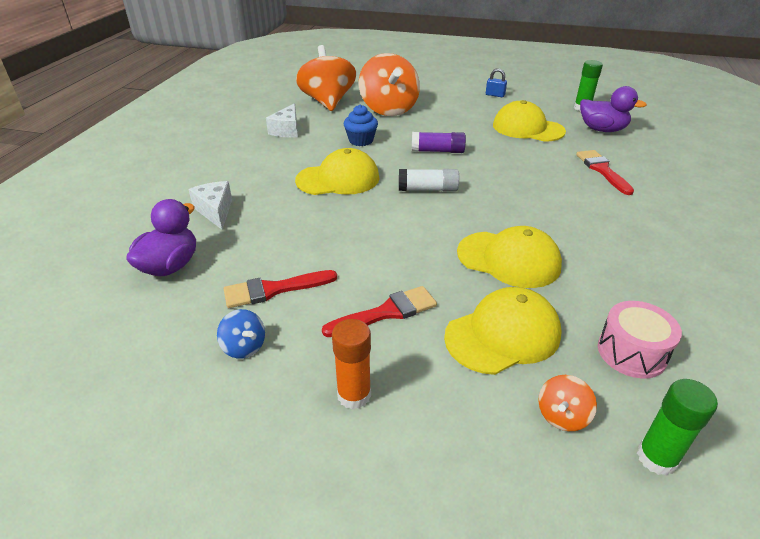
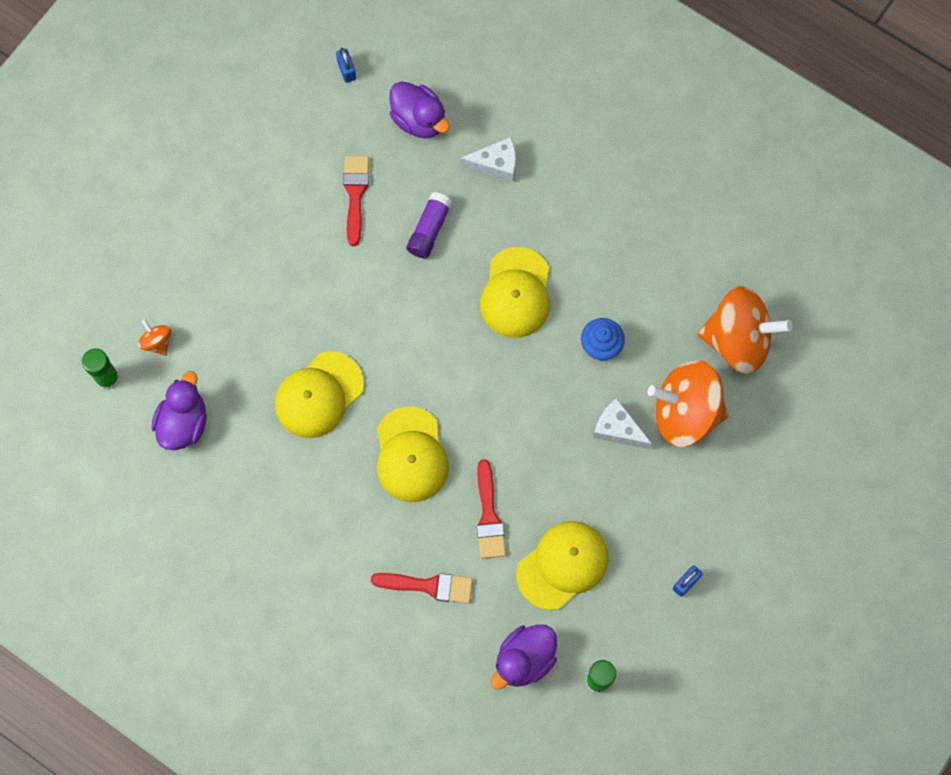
camera: 110 degrees right, 35 degrees up
(100, 339) = (346, 70): none -> blue padlock
(244, 347) = (299, 163): blue spinning top -> none
(287, 130) = (662, 268): white cheese -> white cheese (617, 429)
(354, 395) = (227, 222): orange glue stick -> none
(386, 312) = (294, 269): red brush -> red brush (488, 516)
(428, 189) = (460, 376): white glue stick -> none
(437, 151) = (541, 423): purple glue stick -> purple glue stick (429, 230)
(503, 334) = (237, 343): yellow cap -> yellow cap (411, 455)
(631, 352) = (184, 423): pink drum -> purple duck

